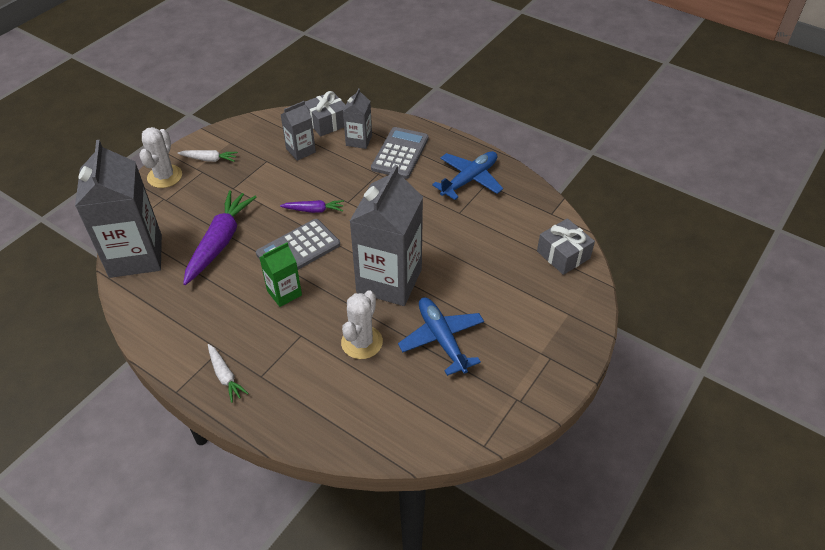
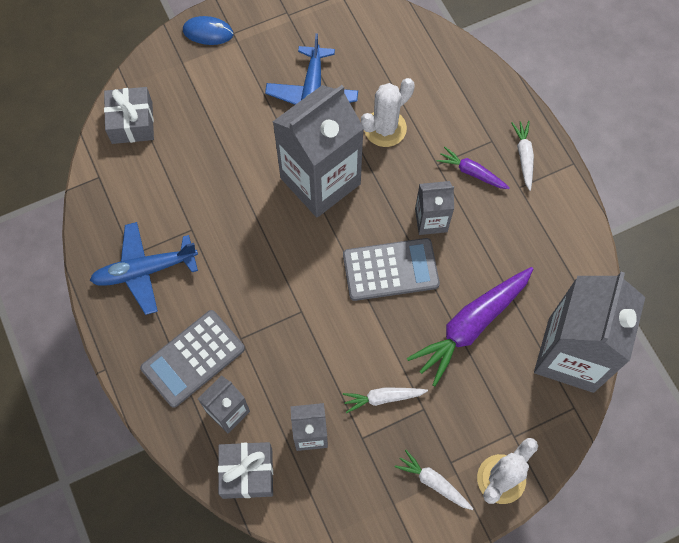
camera: 150 degrees left, 20 degrees up
(263, 182) = (383, 398): none -> white carrot
(284, 293) = (431, 220): green carton -> grey carton
(314, 210) = (346, 319): purple carrot -> purple carrot (472, 172)
(571, 348) = (208, 32): none -> blue mouse

